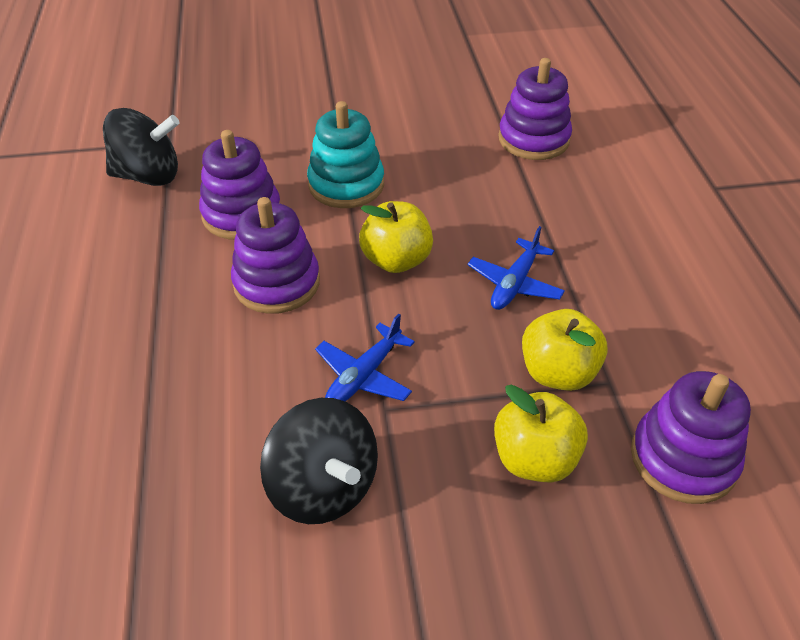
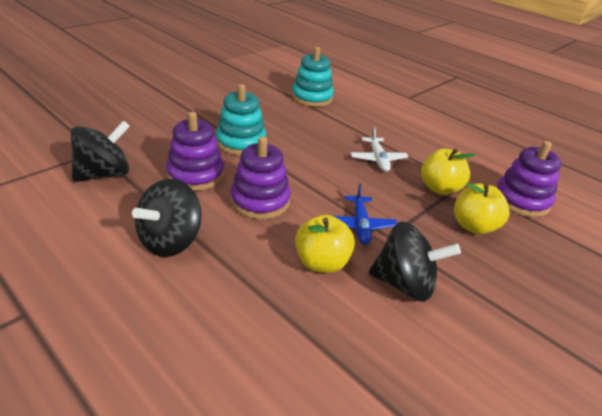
camera: 40 degrees left, 10 degrees down
(128, 293) = (170, 241): none -> black spinning top
(396, 260) = (311, 168): yellow apple -> yellow apple (321, 263)
(515, 284) = (378, 159): blue plane -> white plane
(533, 139) = (312, 98): purple stacking toy -> turquoise stacking toy

